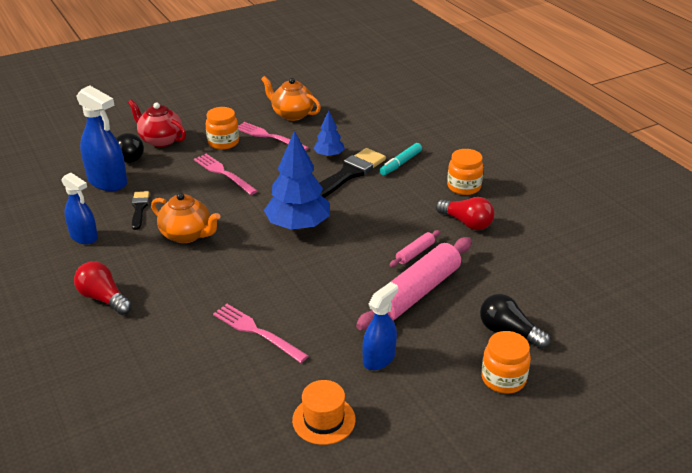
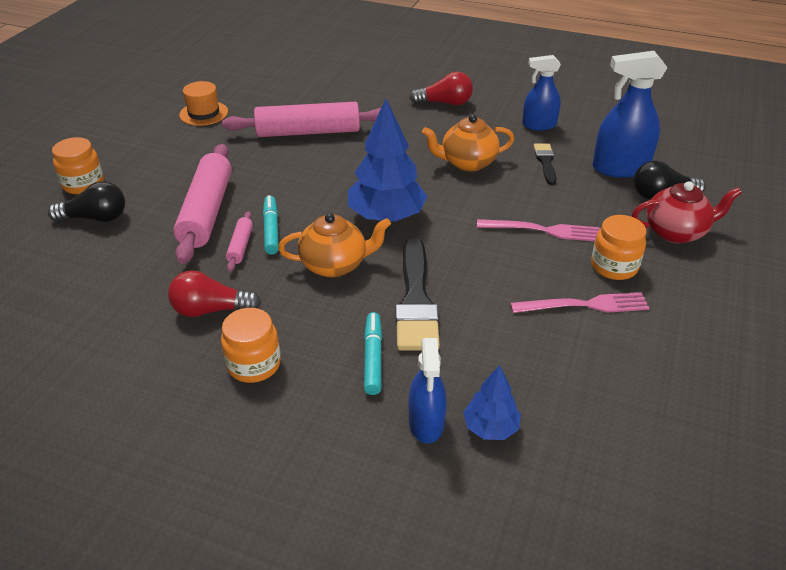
camera: 140 degrees right, 5 degrees up
(139, 208) = (545, 162): black brush -> black brush turned 135 degrees counterclockwise
(256, 332) = (308, 132): pink fork -> pink rolling pin
(292, 114) = (624, 363): orange teapot -> orange teapot (335, 265)
(329, 155) = (475, 318): blue tree -> blue tree (490, 427)
(379, 358) = (196, 155): blue spray bottle -> blue spray bottle (426, 423)
(383, 254) = (271, 230): none -> turquoise marker

